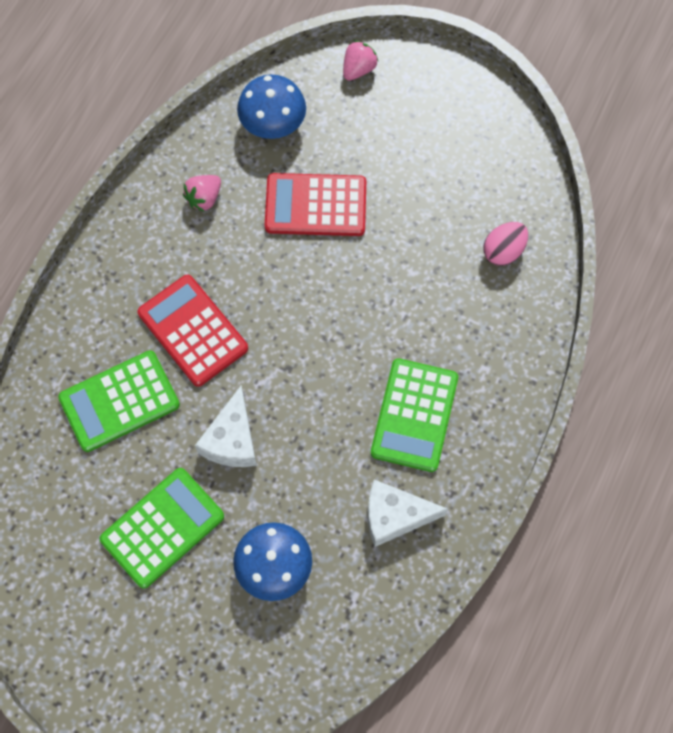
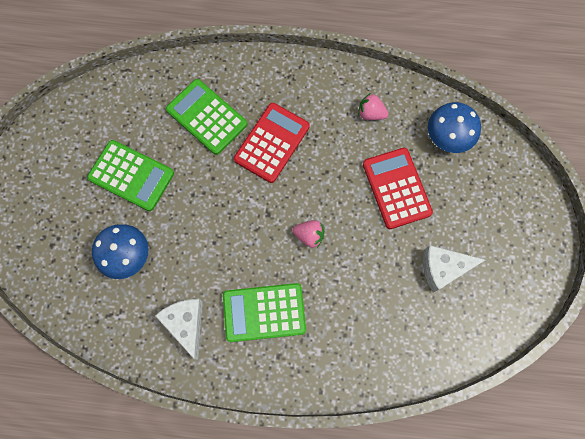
camera: 70 degrees right, 5 degrees up
(232, 440) = (204, 196): white cheese -> white cheese (443, 269)
(358, 69) = (519, 179): pink strawberry -> pink strawberry (309, 236)
(503, 251) = (416, 335): pink egg -> none

